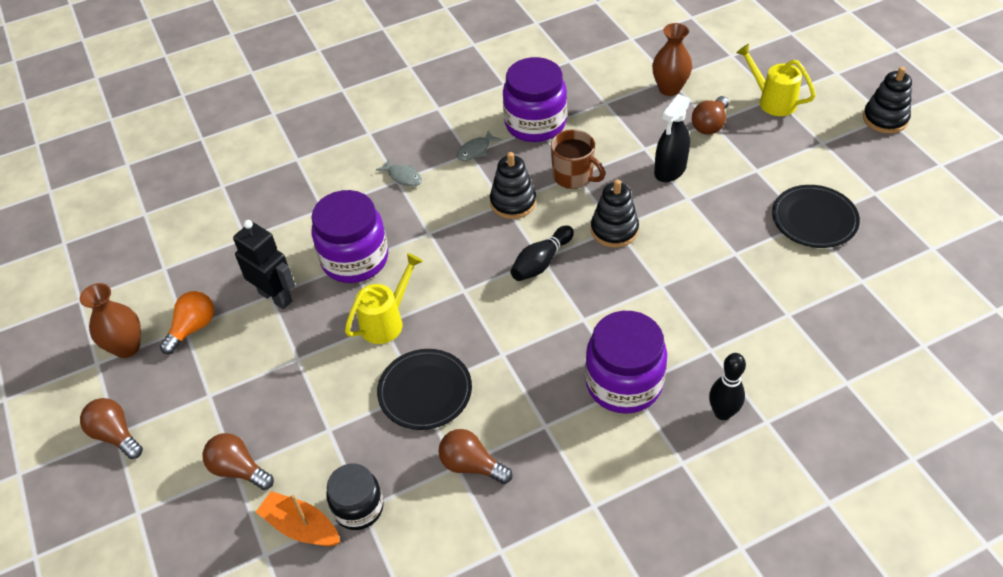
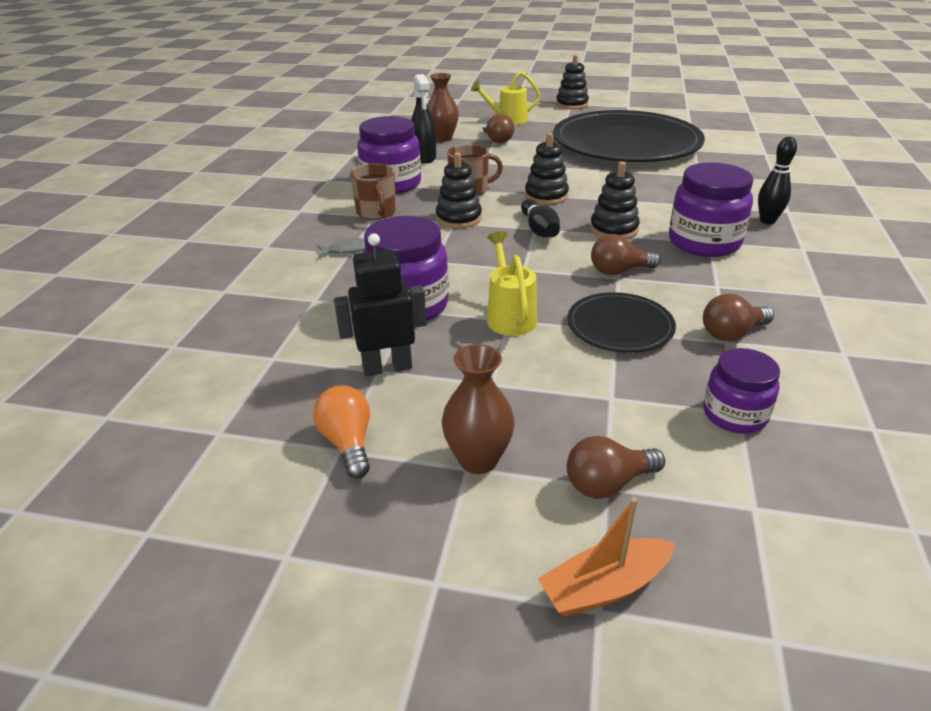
camera: 55 degrees left, 15 degrees down
(116, 435) = (438, 583): brown light bulb -> brown light bulb (619, 271)
(127, 347) = (299, 514): brown vase -> brown vase (478, 460)
(301, 527) = (732, 464): orange boat -> orange boat (604, 587)
(358, 508) = (734, 415): black jar -> purple jar
(475, 150) = (376, 212): grey fish -> brown mug
(590, 309) = (614, 229): none -> black stacking toy
(670, 170) = (518, 162): black spray bottle -> black spray bottle (424, 157)
(814, 219) = (626, 143): black plate -> black plate, size x2.24

